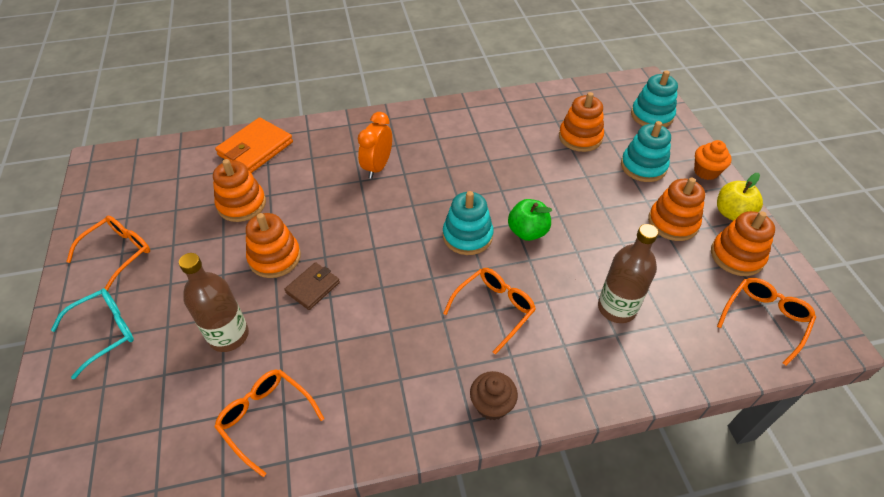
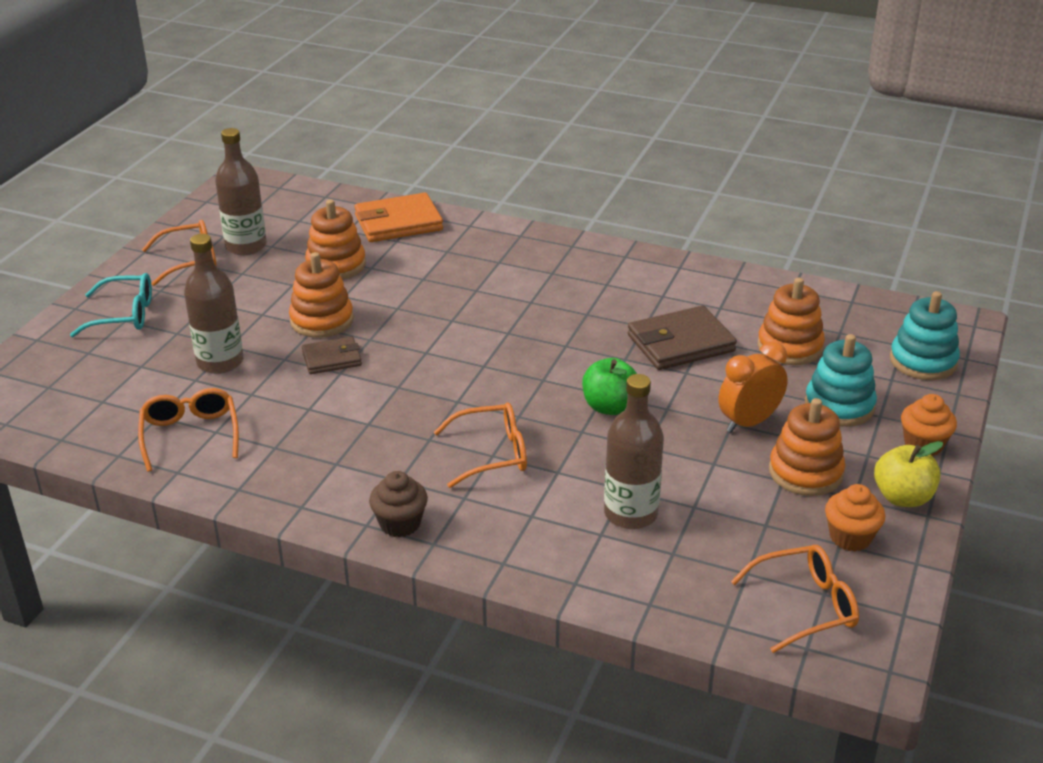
camera: 35 degrees right, 15 degrees down
(154, 219) = (246, 246): none -> brown bottle
(377, 167) = (508, 285): orange clock -> orange clock (749, 422)
(467, 236) = (537, 382): turquoise stacking toy -> none
(521, 163) = (680, 343): none -> brown wallet
(736, 256) = (850, 537): orange stacking toy -> orange cupcake

